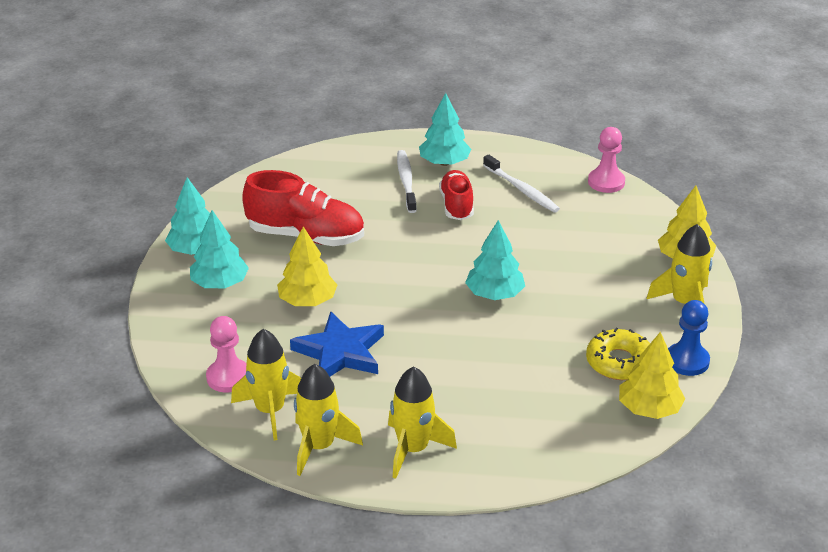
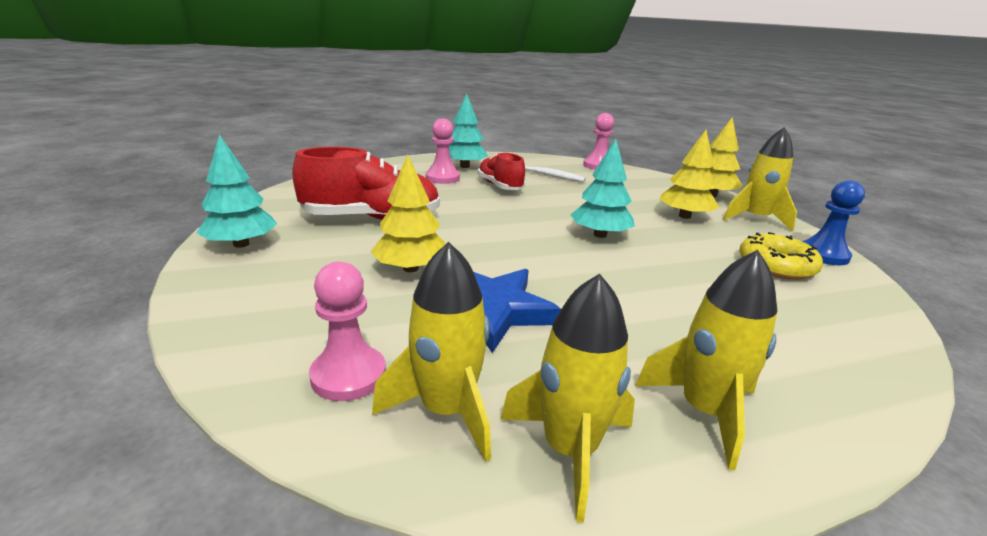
camera: 25 degrees left, 10 degrees down
(219, 283) = (286, 269): turquoise tree -> none
(406, 182) = (442, 178): white toothbrush -> pink pawn
(649, 409) = (863, 298): yellow tree -> yellow tree (684, 216)

